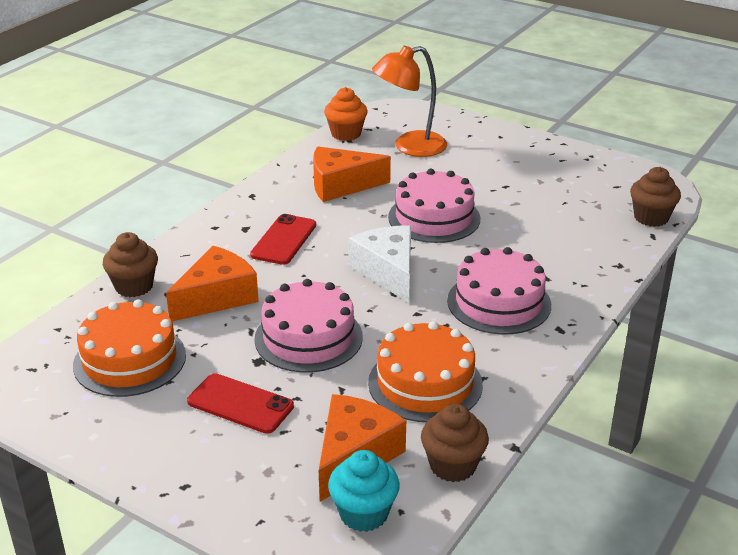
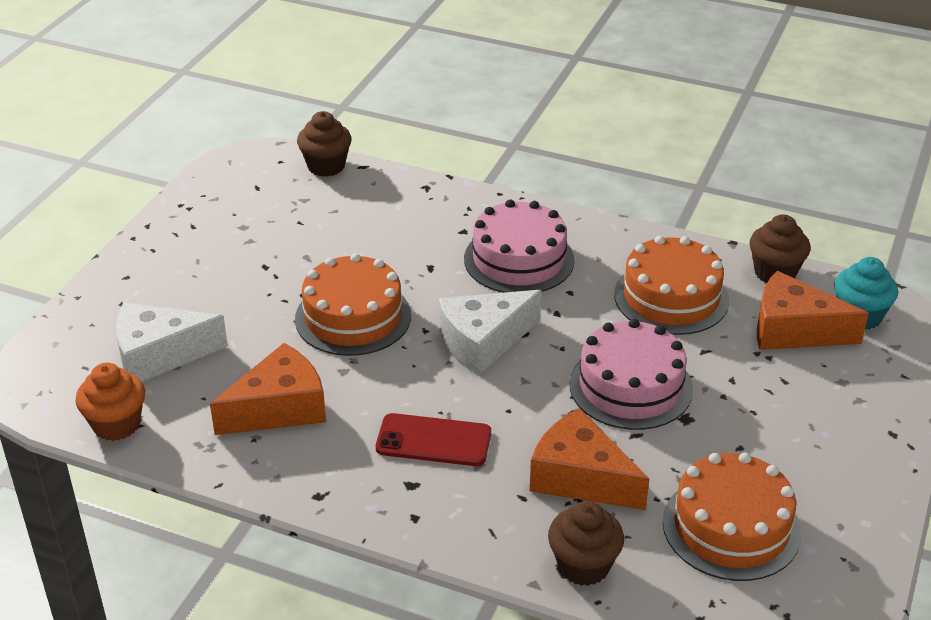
camera: 100 degrees left, 5 degrees up
(240, 404) = (761, 418): red phone -> none
(341, 185) = (279, 408): orange cheese -> orange cheese turned 105 degrees counterclockwise
(410, 147) = (159, 355): orange lamp -> white cheese
(434, 218) = (353, 317): pink cake -> orange cake

